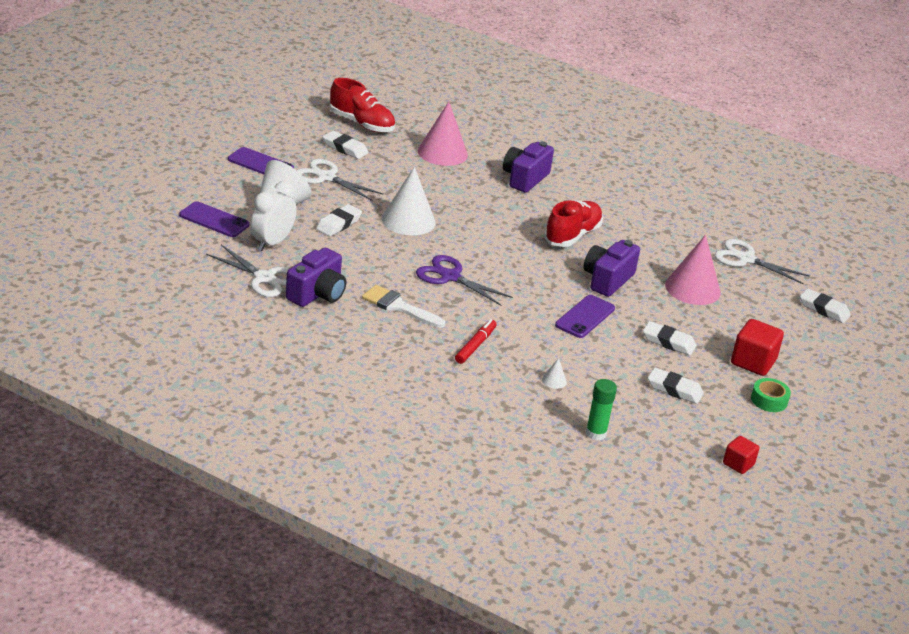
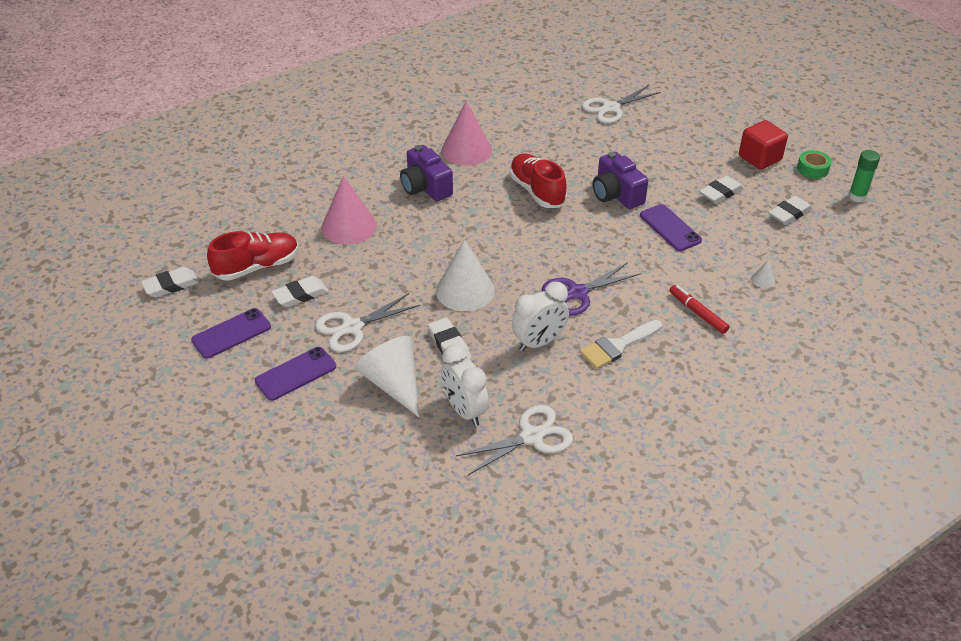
camera: 60 degrees left, 10 degrees up
(214, 220) = (396, 448): purple phone -> purple phone (231, 333)
(317, 294) = (575, 401): purple camera -> none
(373, 266) = (539, 342): none -> white clock
(596, 433) = (844, 281): green glue stick -> green glue stick (857, 196)
(692, 288) = (645, 152): pink cone -> pink cone (466, 150)
(738, 464) = (895, 215): red cube -> none
(824, 309) = (695, 96): white eraser -> white eraser (171, 285)

